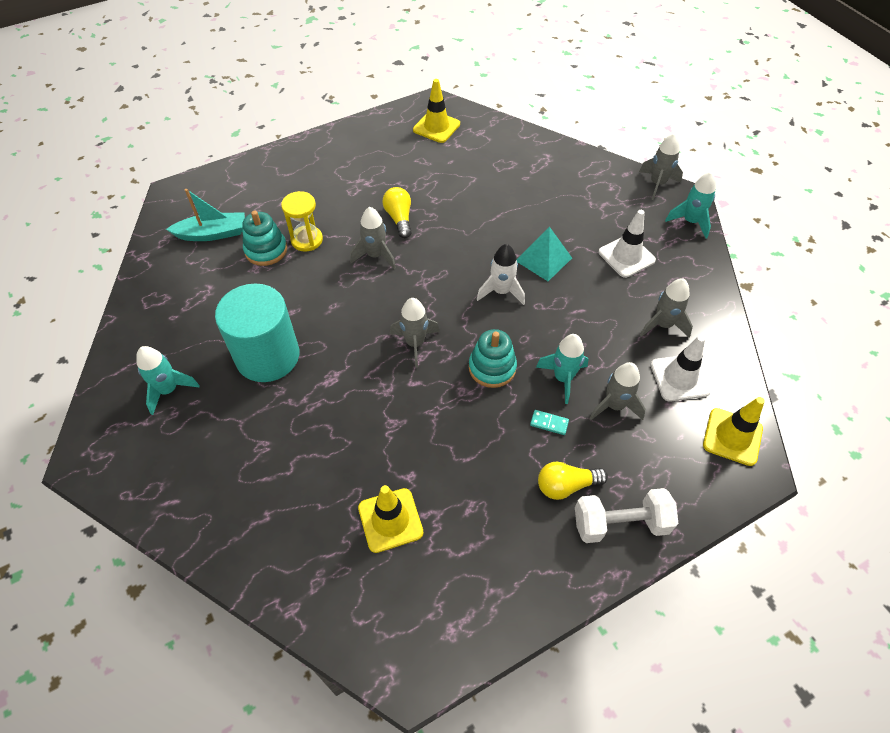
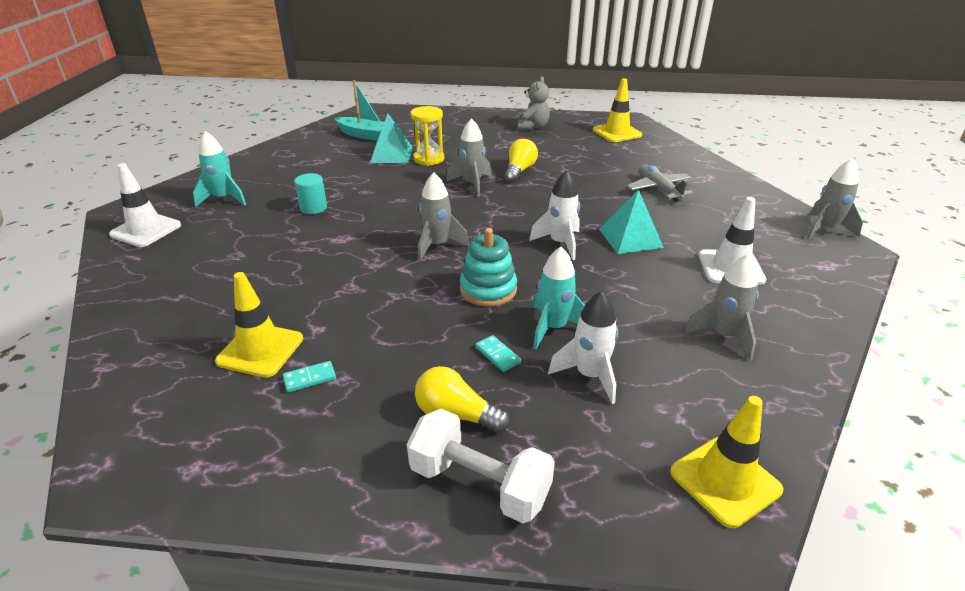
camera: 35 degrees right, 20 degrees down
(266, 250) = (391, 154): turquoise stacking toy -> turquoise pyramid
(267, 356) = (313, 208): turquoise cylinder -> turquoise cylinder, size x0.42
(358, 149) = (533, 127): none -> grey teddy bear
(450, 520) = (309, 378): none -> turquoise domino
(522, 190) = (658, 189): none -> grey plane
(614, 405) = (589, 375): grey rocket -> white rocket
(679, 378) = (700, 389): white traffic cone -> white traffic cone (146, 230)
(690, 222) = (844, 269): turquoise rocket -> none

